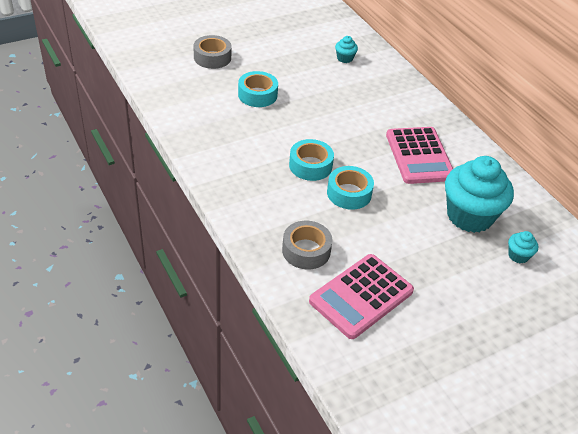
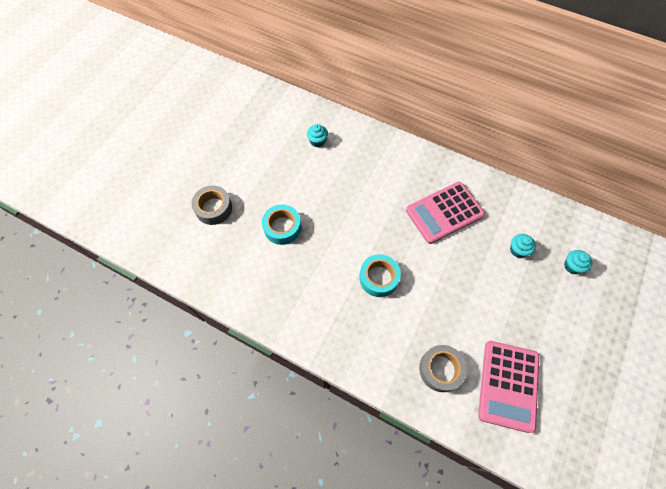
camera: 30 degrees left, 20 degrees up
(349, 193) = (426, 287): turquoise tape -> none
(419, 156) = (444, 212): pink calculator -> pink calculator turned 105 degrees clockwise
(469, 216) = (518, 250): turquoise cupcake -> turquoise cupcake, size x0.42

